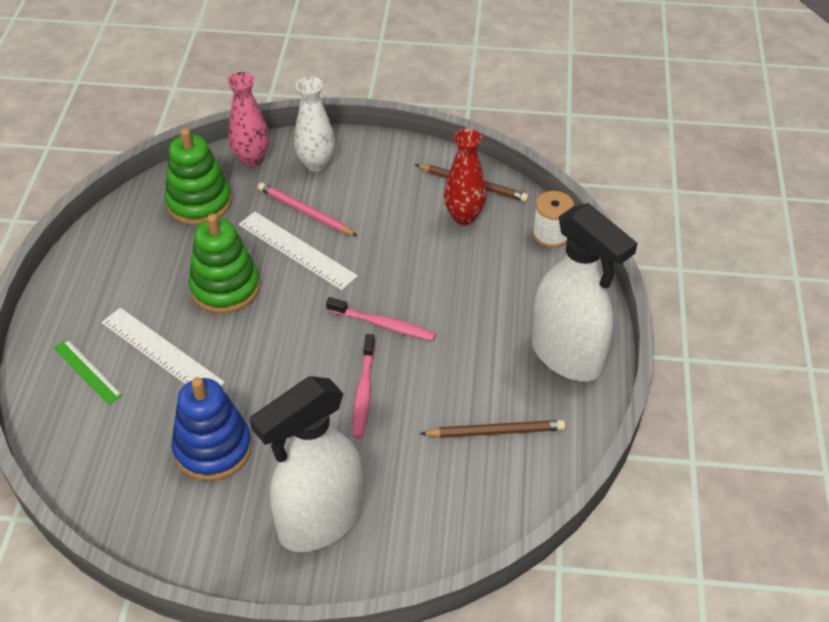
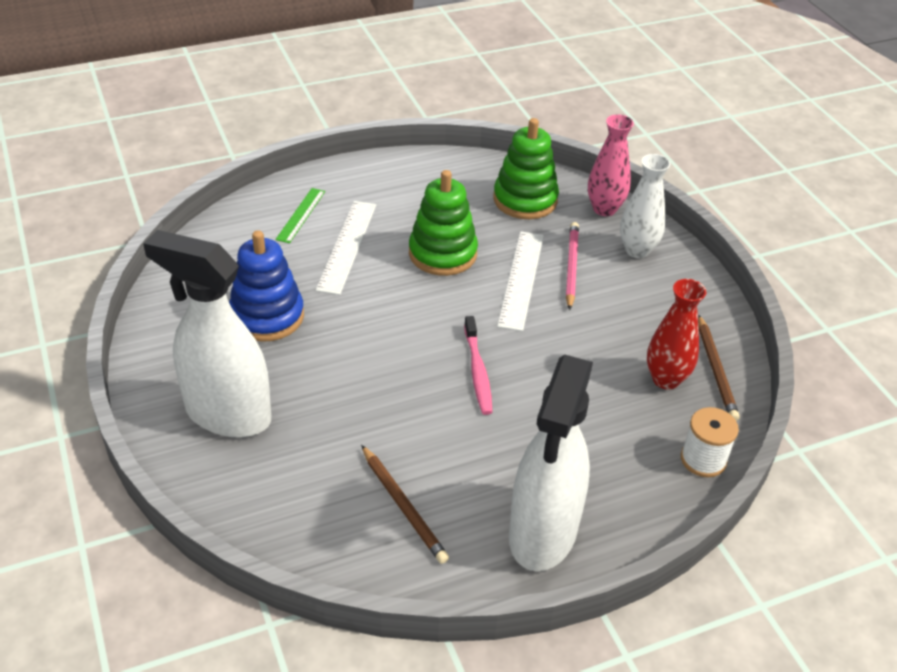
camera: 60 degrees right, 5 degrees down
(364, 392) = (388, 388): pink toothbrush -> none

